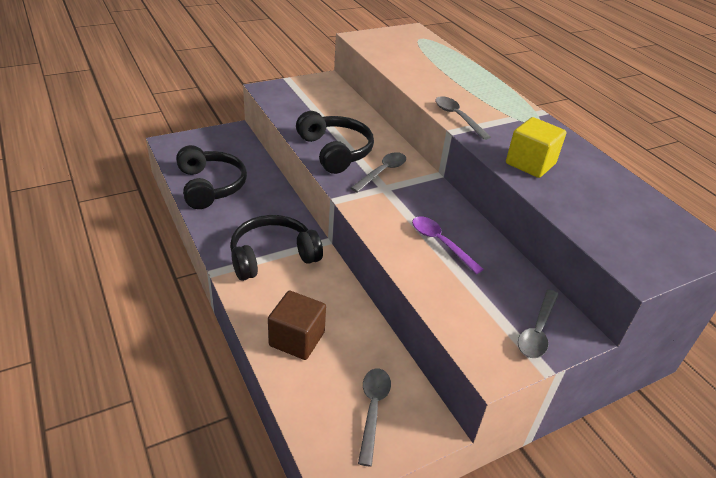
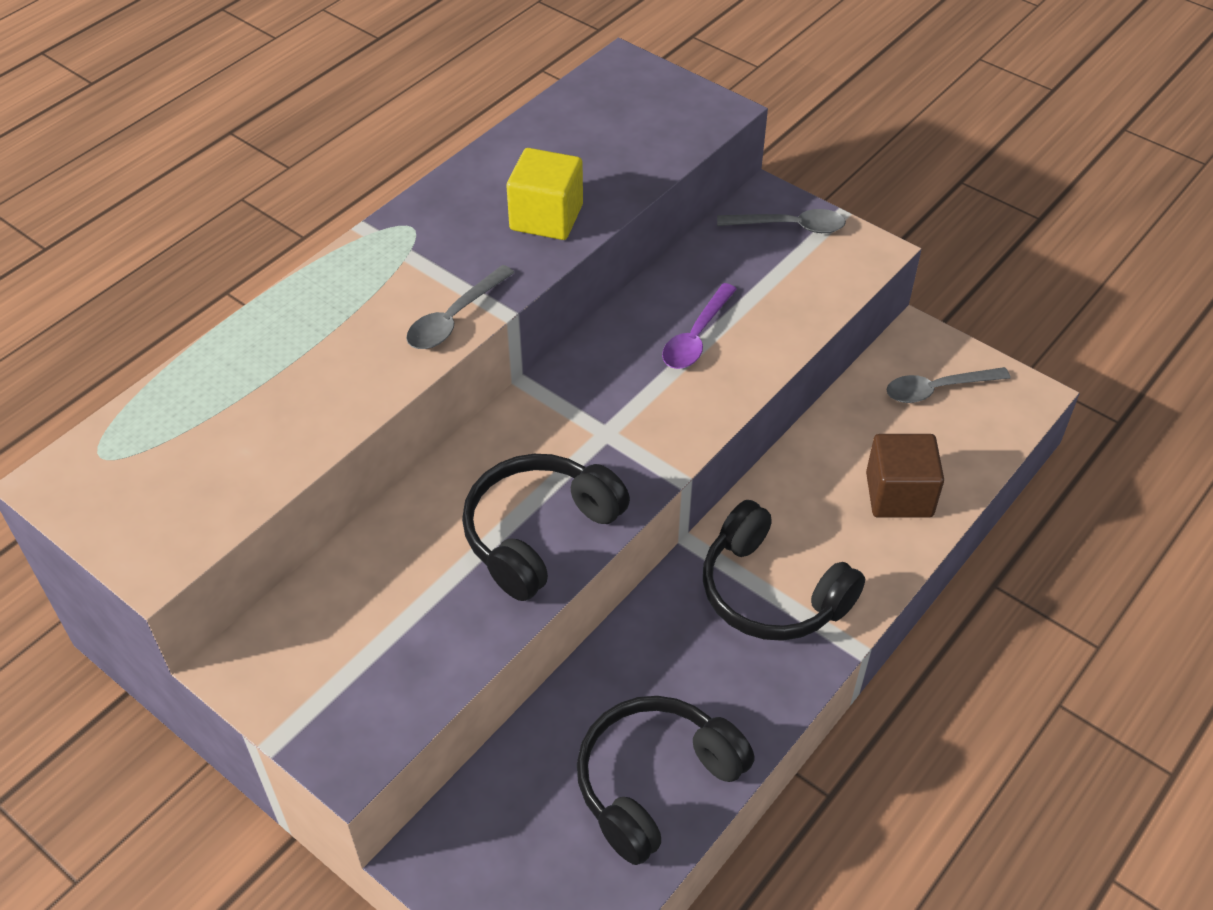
camera: 110 degrees left, 10 degrees up
(382, 172) = (562, 449): grey spoon -> none

